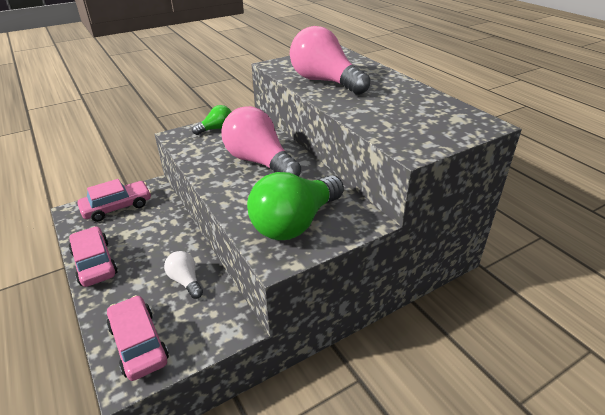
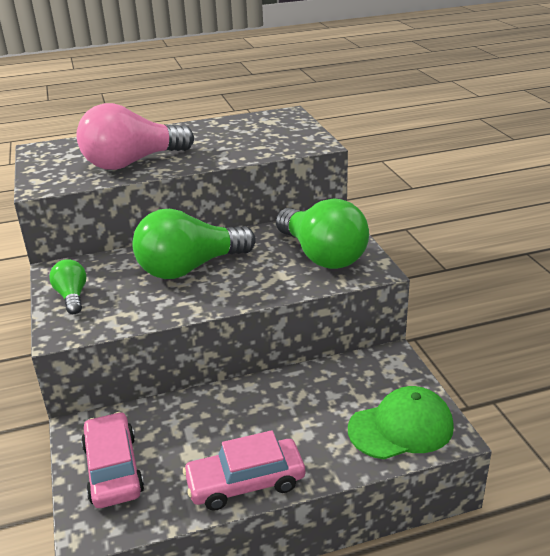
camera: 75 degrees left, 5 degrees down
(139, 343) = (401, 427): pink car -> green cap
(185, 281) = (312, 392): white light bulb -> none
(259, 162) = (190, 268): pink light bulb -> green light bulb

